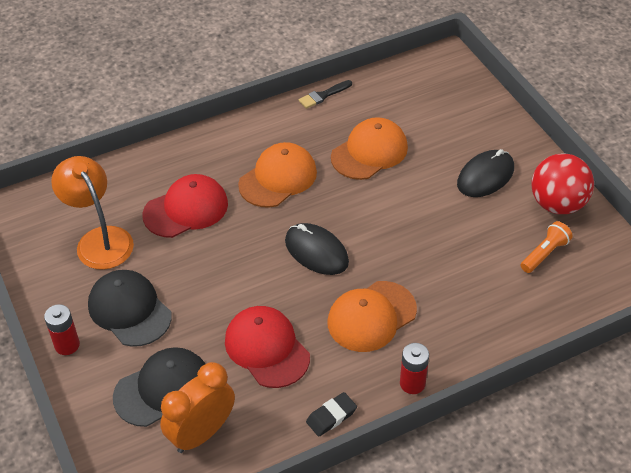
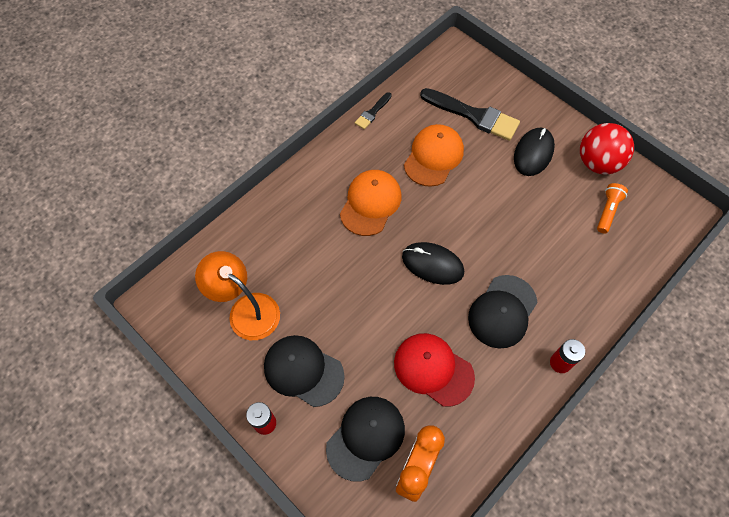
camera: 20 degrees left, 15 degrees up
(186, 209) = (307, 257): red cap -> none
(331, 416) = (512, 415): black eraser -> none
(371, 316) = (502, 311): orange cap -> black cap
(435, 124) = (473, 115): none -> black brush

